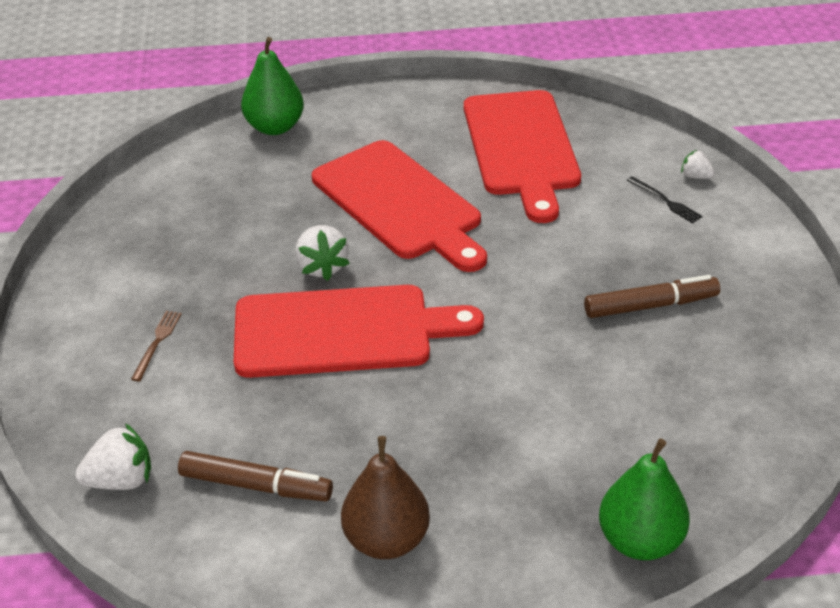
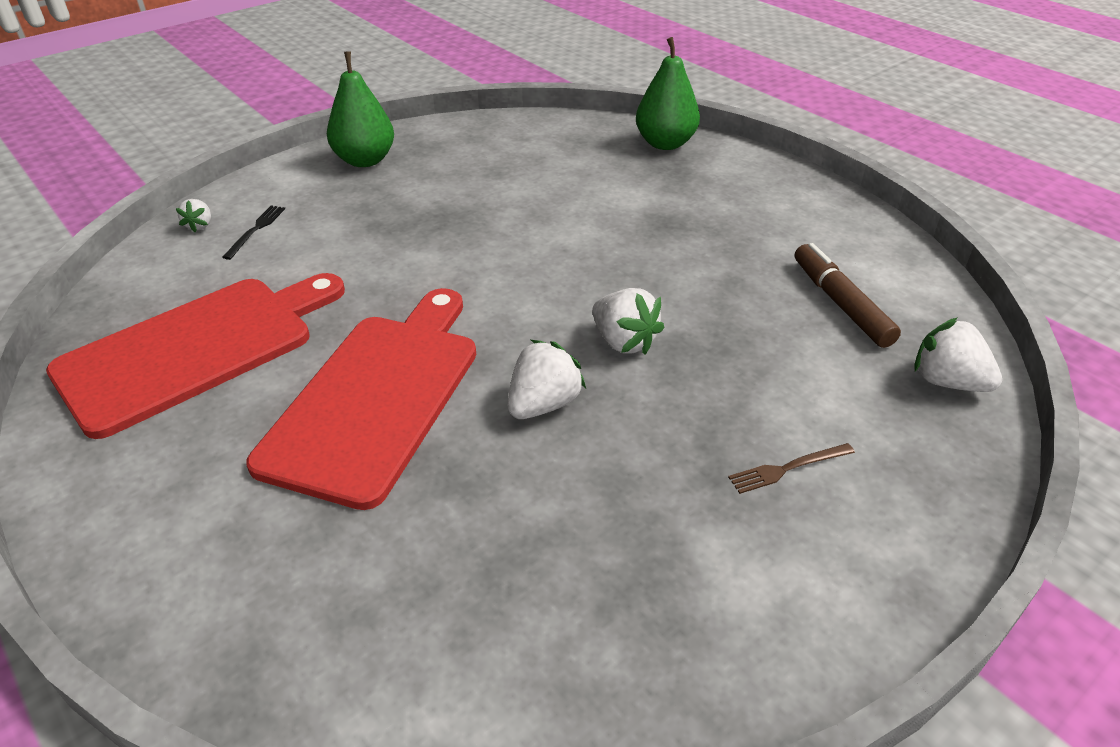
camera: 125 degrees left, 0 degrees up
(275, 127) = (252, 637): green pear -> green pear (365, 160)
(342, 332) = (624, 342): red cutting board -> white strawberry
(386, 540) = (795, 225): brown pear -> none
(650, 305) = (424, 198): brown marker -> none

